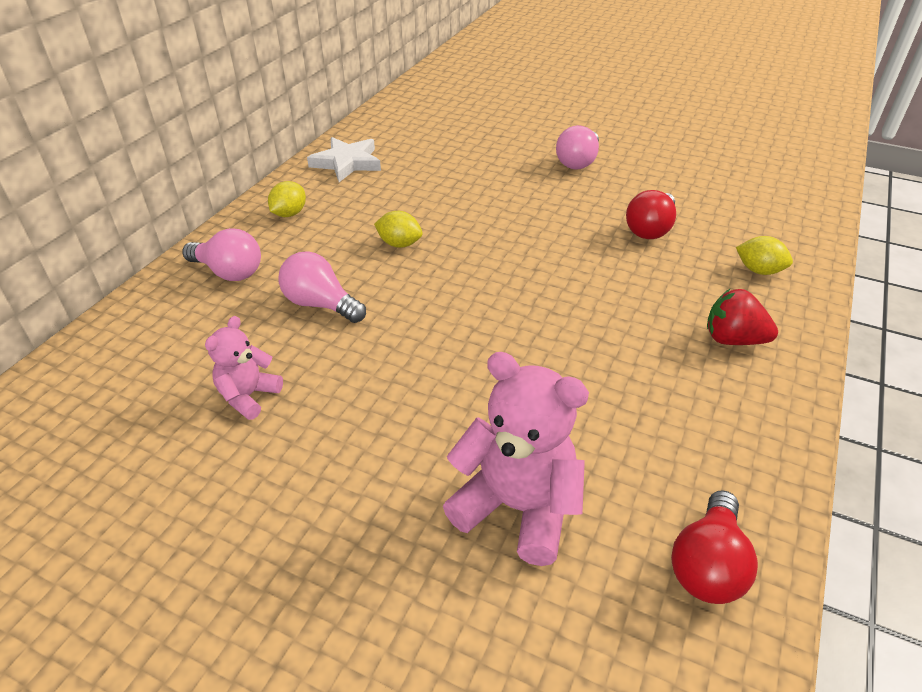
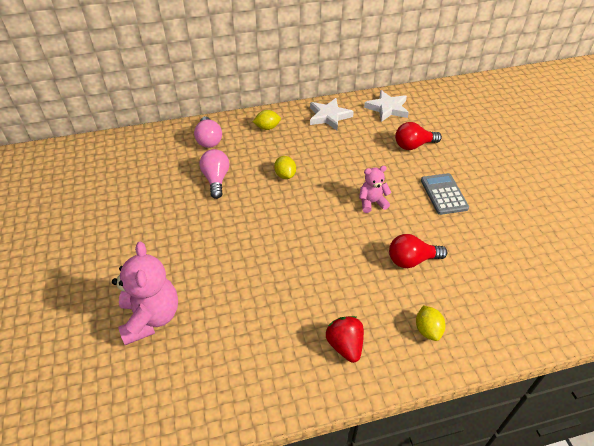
camera: 50 degrees right, 5 degrees up
(248, 396) = (143, 197): pink teddy bear -> pink teddy bear (372, 202)
(398, 123) = (387, 108): none -> white star
(578, 162) = (443, 194): pink light bulb -> grey calculator
(707, 564) = (169, 405): red light bulb -> red light bulb (413, 145)

